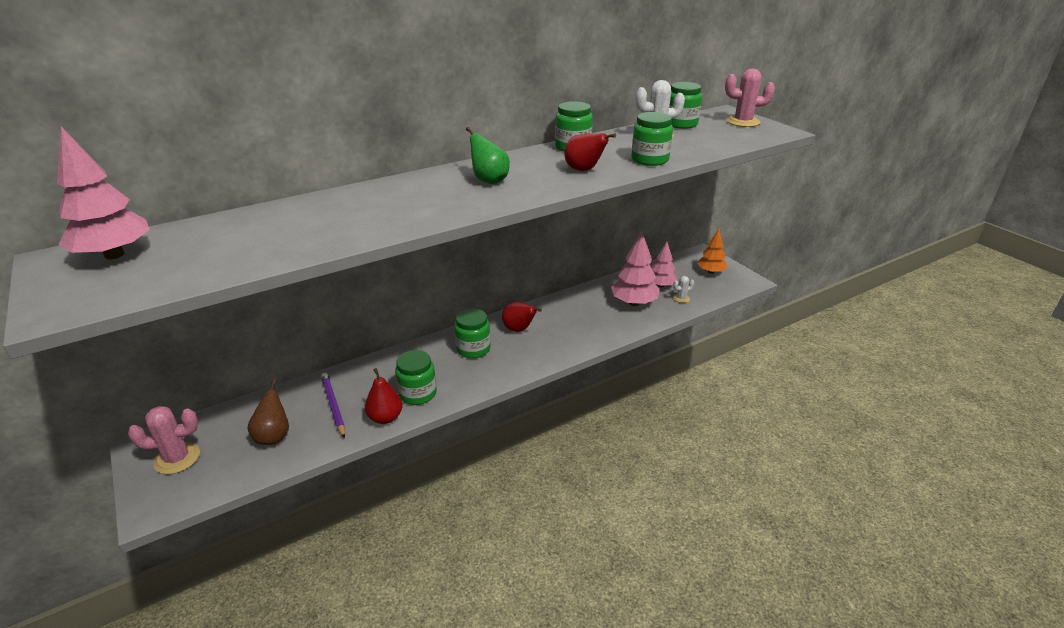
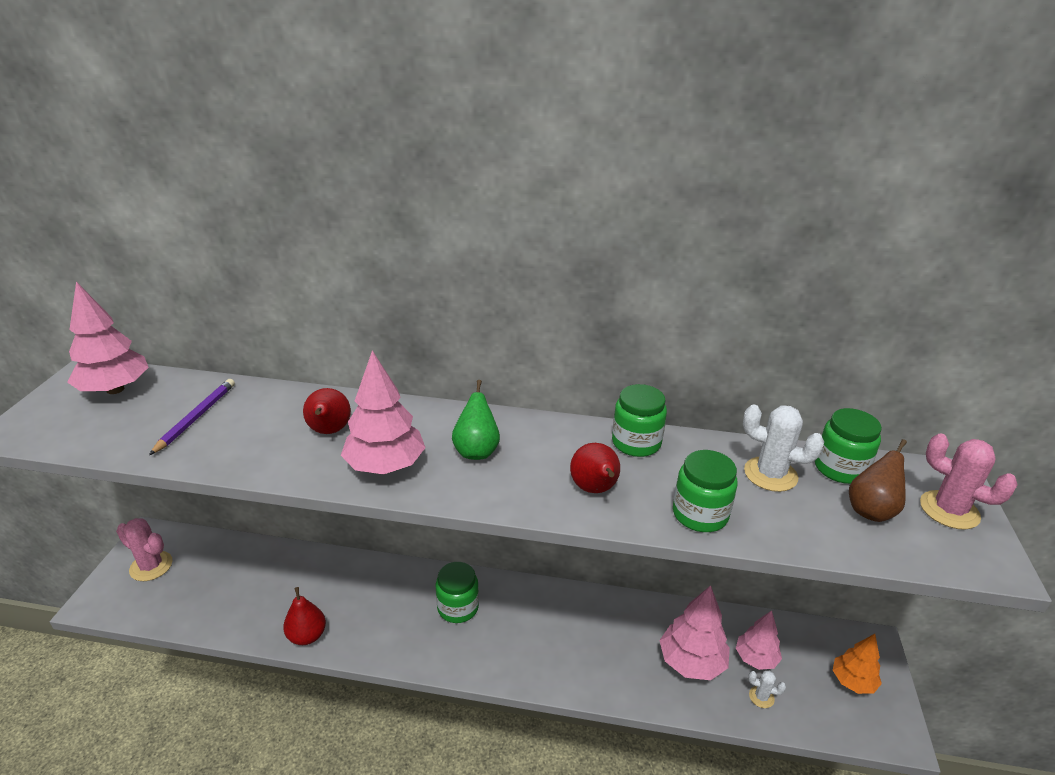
camera: 40 degrees right, 0 degrees up
(273, 436) = (220, 592): brown pear -> brown pear (871, 510)
(333, 405) = (288, 591): purple pencil -> purple pencil (196, 417)
(418, 394) = (358, 627): green jar -> none
(443, 206) = (385, 466): none -> pink tree
(519, 329) = (525, 613): red pear -> red pear (329, 431)

